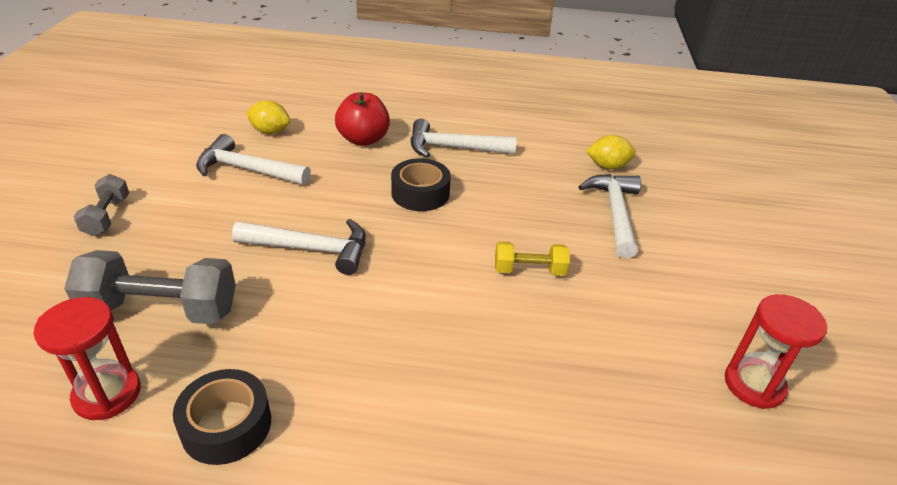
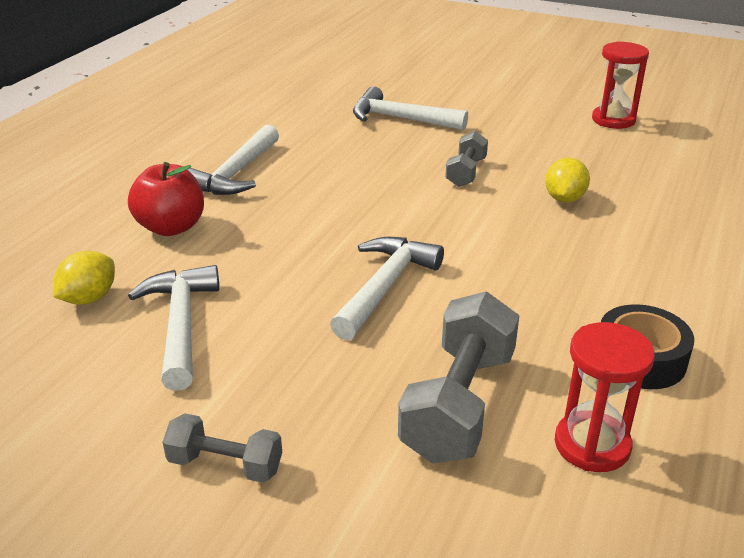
camera: 70 degrees left, 5 degrees down
(247, 169) = (181, 324): white hammer -> white hammer turned 135 degrees clockwise
(420, 193) = (314, 206): black tape -> none
(529, 270) = (466, 172): yellow dumbbell -> grey dumbbell
(608, 166) = (325, 105): yellow lemon -> yellow lemon (564, 199)

